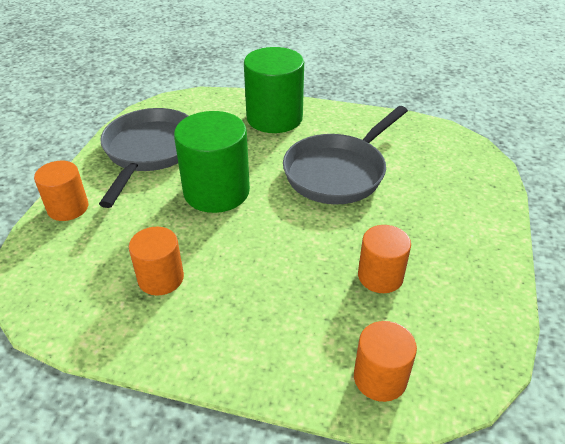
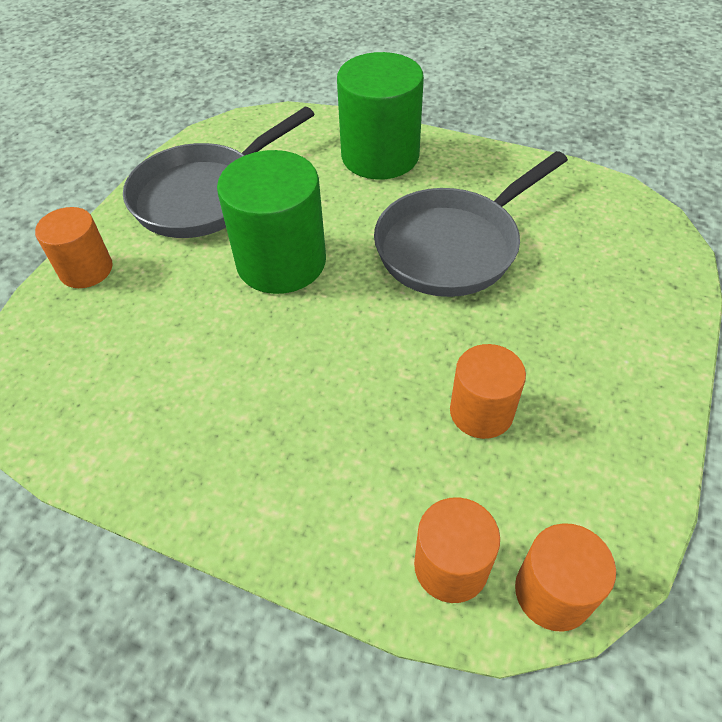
camera: 10 degrees right, 10 degrees up
(149, 151) = (204, 195): grey pan -> grey pan turned 150 degrees counterclockwise
(161, 278) = (185, 383): orange cylinder -> orange cylinder (553, 592)

